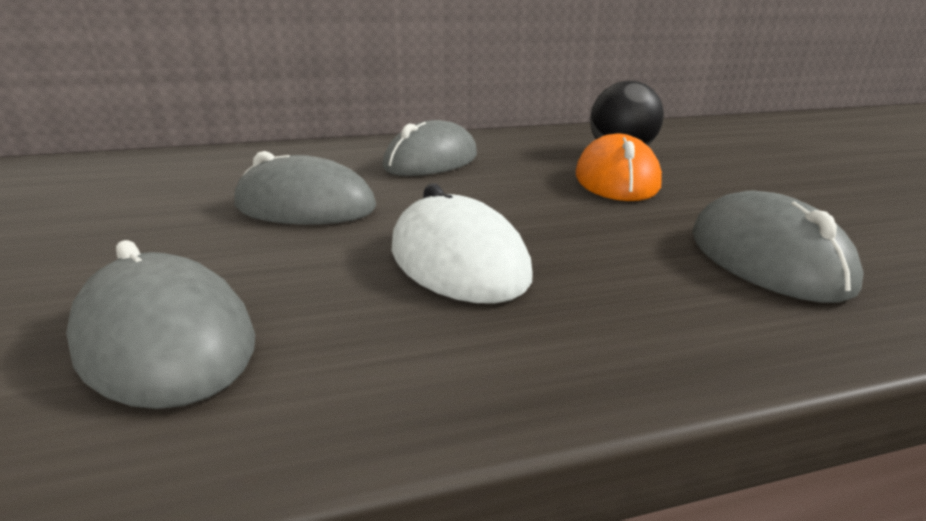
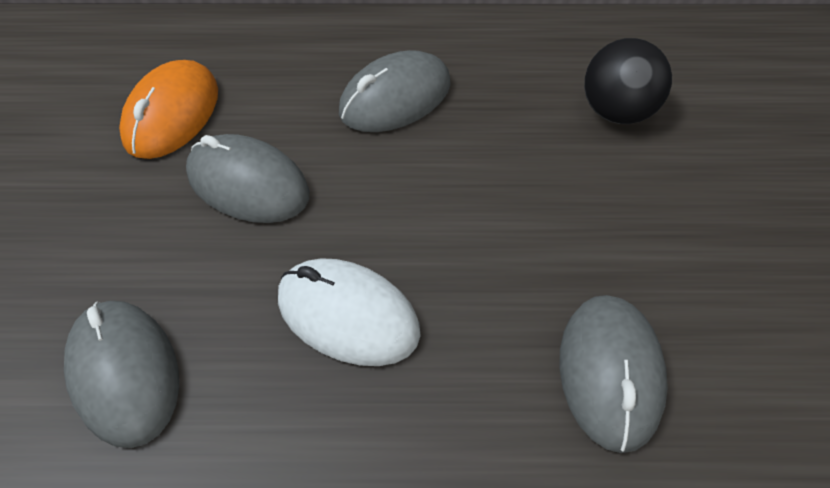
camera: 15 degrees right, 30 degrees up
(457, 262) = (347, 315): white mouse -> white mouse turned 45 degrees counterclockwise
(616, 180) = (569, 185): orange mouse -> orange mouse (172, 114)

